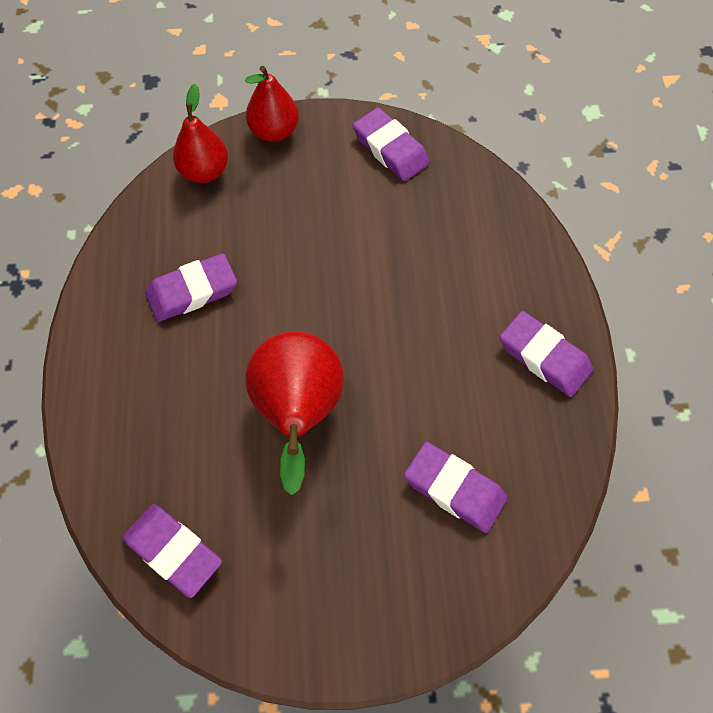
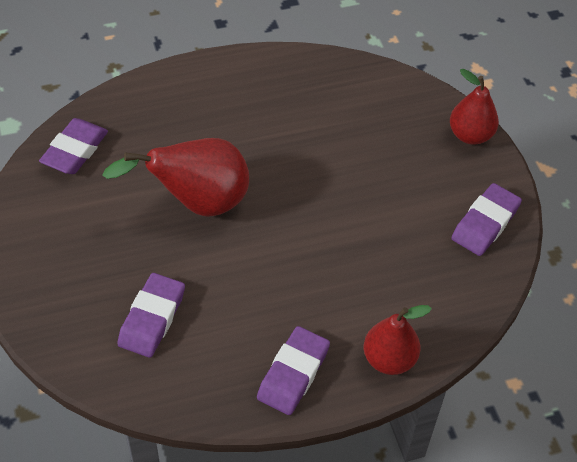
camera: 75 degrees right, 10 degrees down
(192, 291) = (289, 115): purple eraser -> none
(204, 171) = (408, 97): red pear -> red pear (389, 359)

